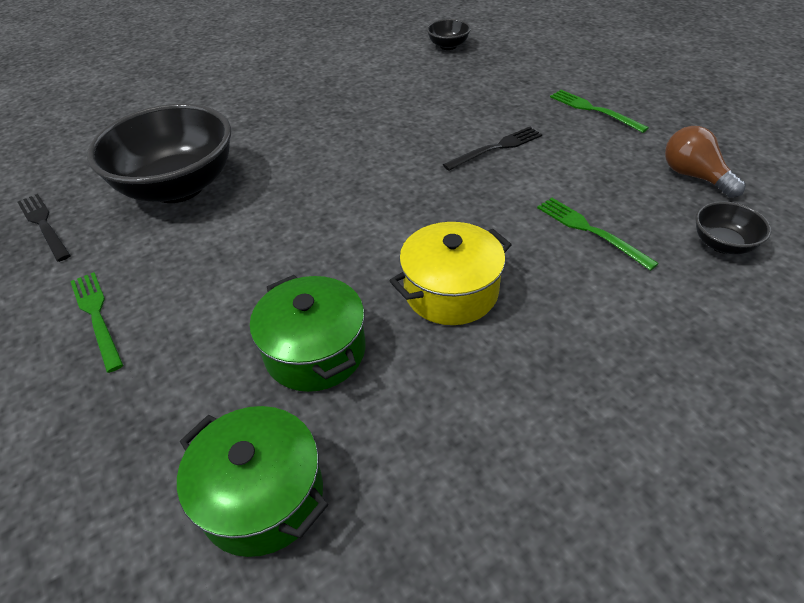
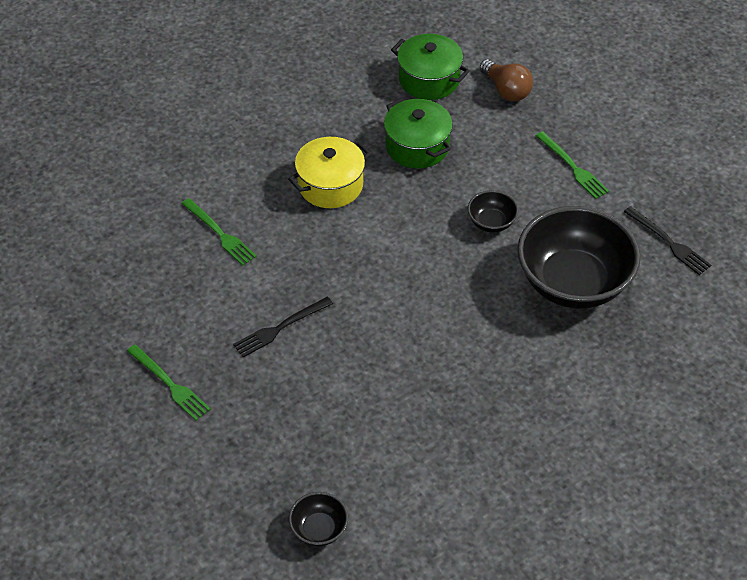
camera: 175 degrees right, 5 degrees up
(694, 176) = (113, 289): brown light bulb -> brown light bulb (506, 90)
(722, 244) = (127, 221): black bowl -> black bowl (491, 222)

